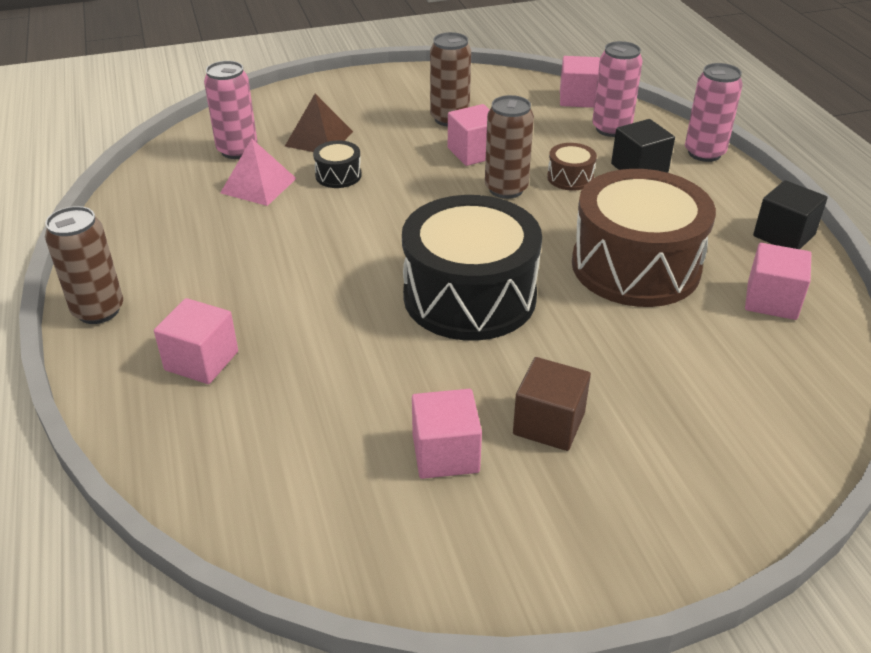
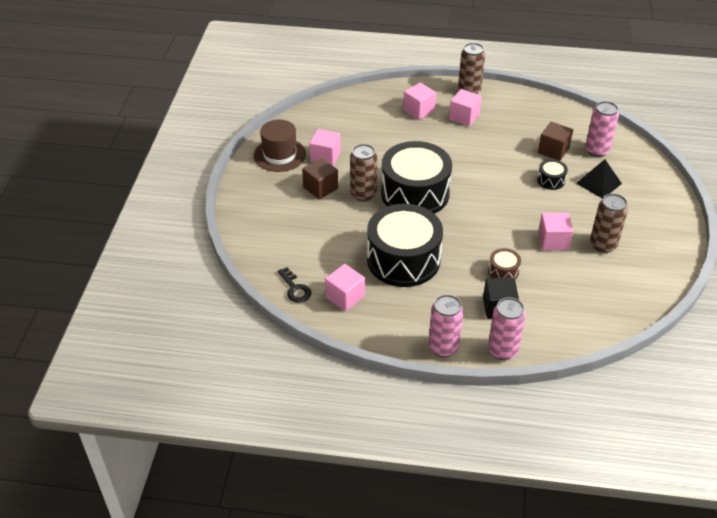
camera: 115 degrees right, 5 degrees up
(258, 185) = (553, 150): pink pyramid -> brown cube
(319, 138) = (598, 183): brown pyramid -> black pyramid
(490, 540) = (280, 155): none -> brown hat
(506, 189) = (504, 239): brown can -> brown can (363, 194)
(578, 98) = (609, 320): pink cube -> pink cube (464, 117)
(611, 129) = (556, 318): pink can -> pink can (443, 347)
(635, 266) = (403, 260): brown drum -> black drum
(784, 235) = (394, 336): black cube -> none
(819, 360) = (295, 289): none -> black key

